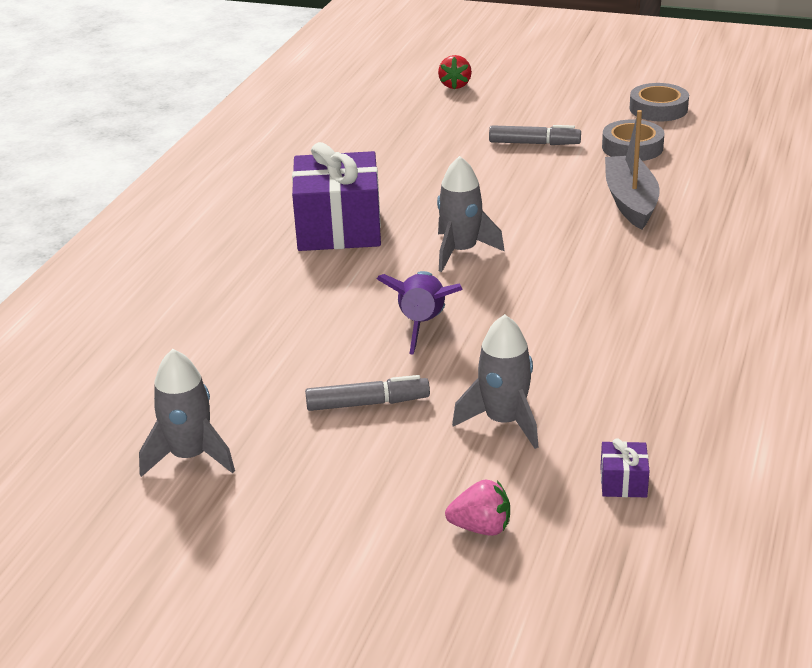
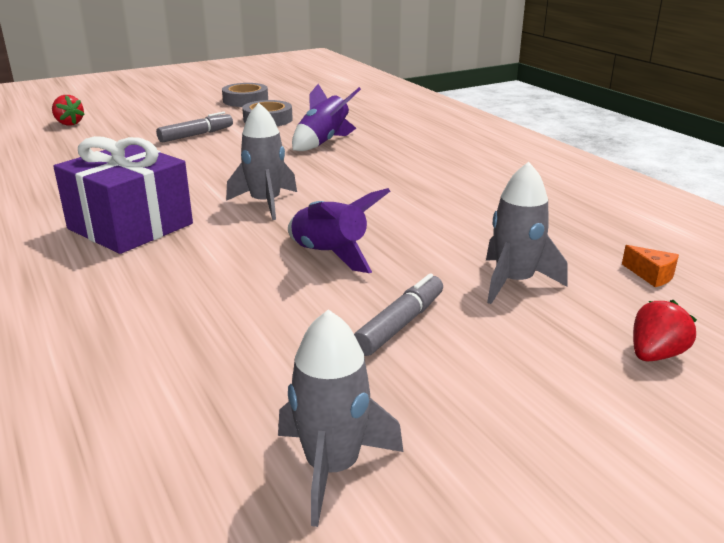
camera: 50 degrees left, 5 degrees down
(481, 528) = (655, 355): pink strawberry -> red strawberry
(623, 482) = (651, 275): purple gift -> orange cheese
(630, 202) = (323, 142): grey boat -> purple rocket

